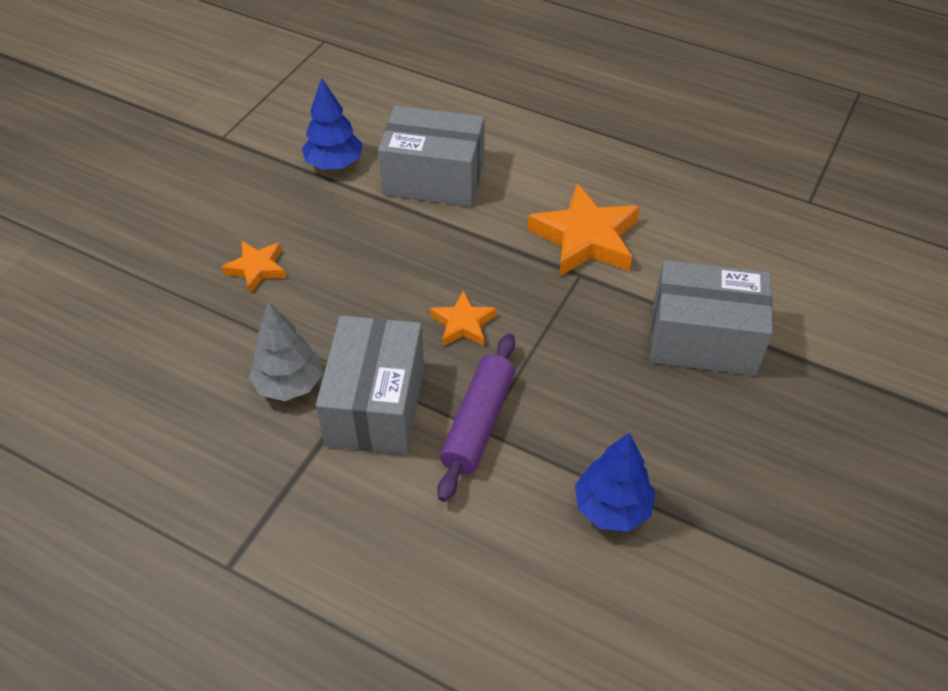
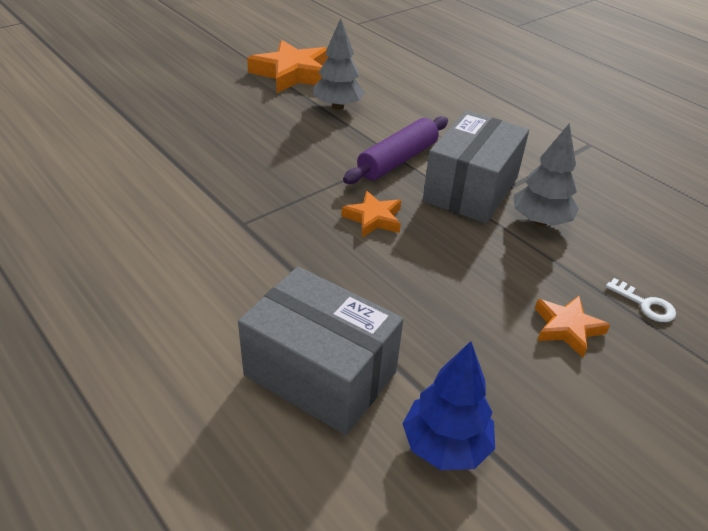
camera: 160 degrees left, 10 degrees down
(185, 315) = (645, 304): none -> white key
(585, 238) = (208, 250): orange star -> orange star (292, 74)
(612, 507) = (338, 106): blue tree -> grey tree
(703, 339) = (192, 156): grey box -> none

